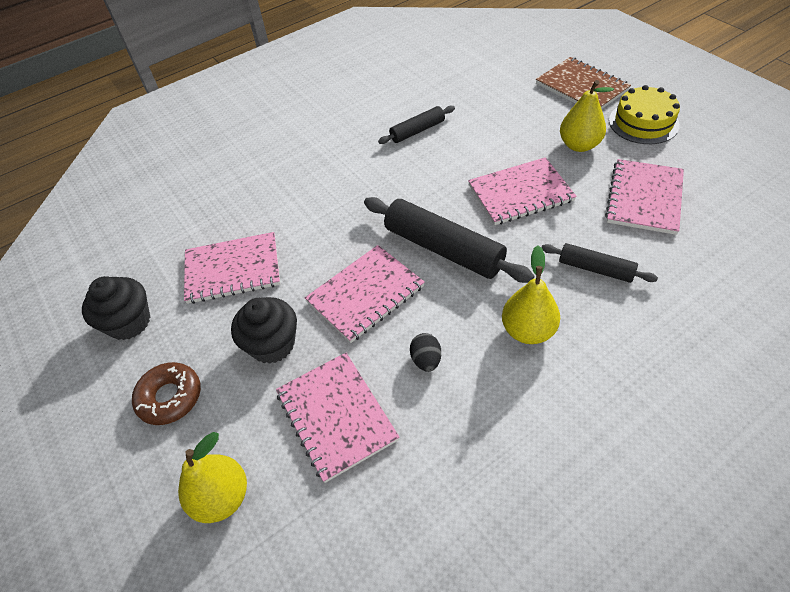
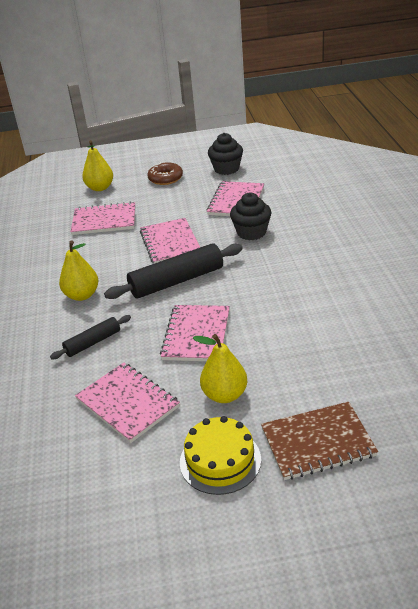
camera: 115 degrees right, 15 degrees down
(272, 344) = (167, 208): black cupcake -> black cupcake (251, 232)
(417, 131) = (323, 303): black rolling pin -> none
(426, 360) = (104, 254): black egg -> none

